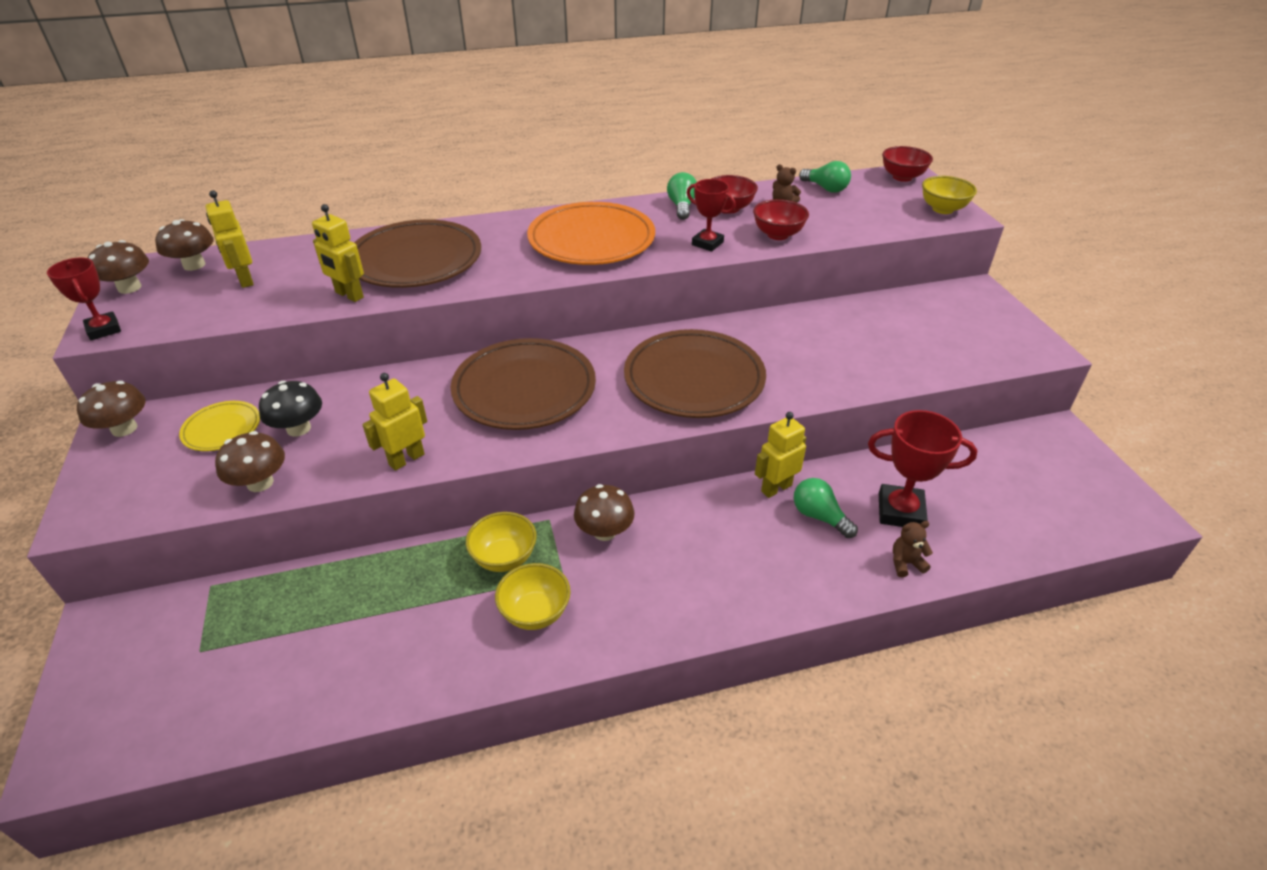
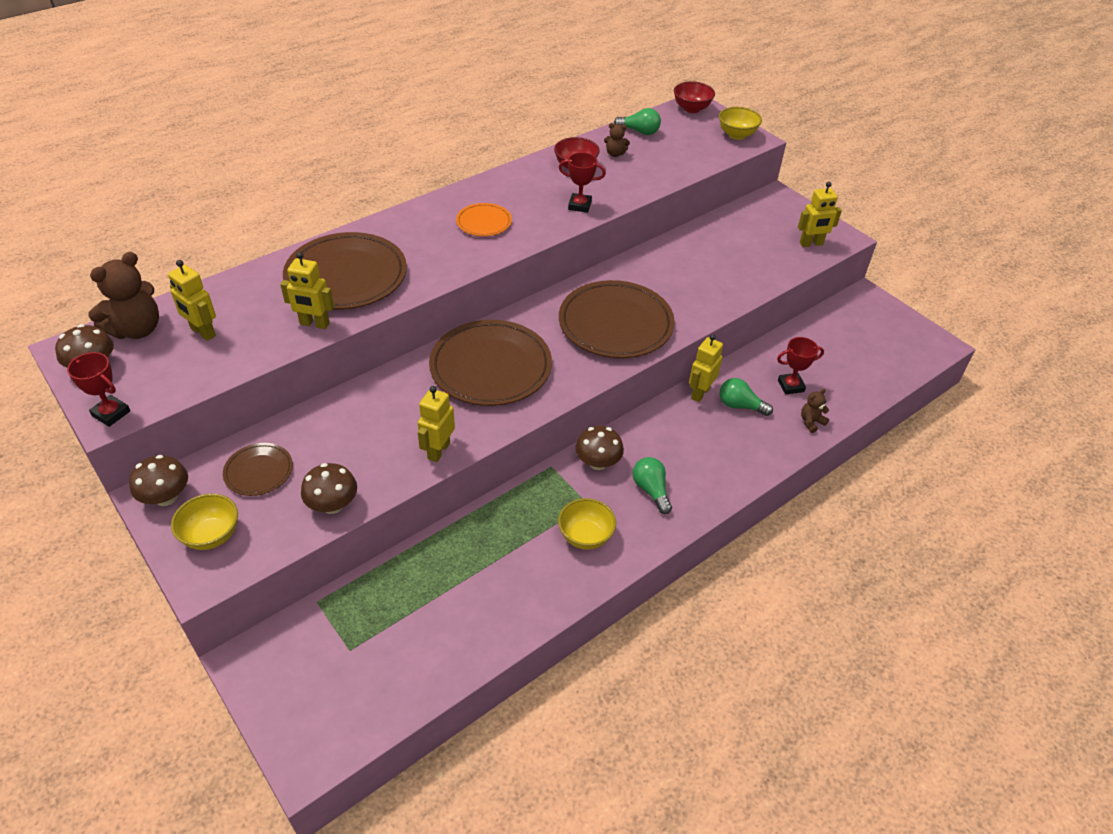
camera: 25 degrees left, 5 degrees up
(194, 265) = (136, 329): brown mushroom -> brown teddy bear
(222, 429) = (259, 472): yellow plate -> brown plate
(298, 428) = (327, 452): black mushroom -> none
(504, 558) = (536, 505): yellow bowl -> yellow bowl (211, 535)
(591, 240) = (484, 222): orange plate -> orange plate, size x0.49
(682, 206) = (536, 173): green light bulb -> green light bulb (651, 490)
(778, 234) = (628, 185): red bowl -> none
(900, 511) = (791, 386): red trophy -> red trophy, size x0.65
(995, 348) = (811, 244): none -> yellow robot

